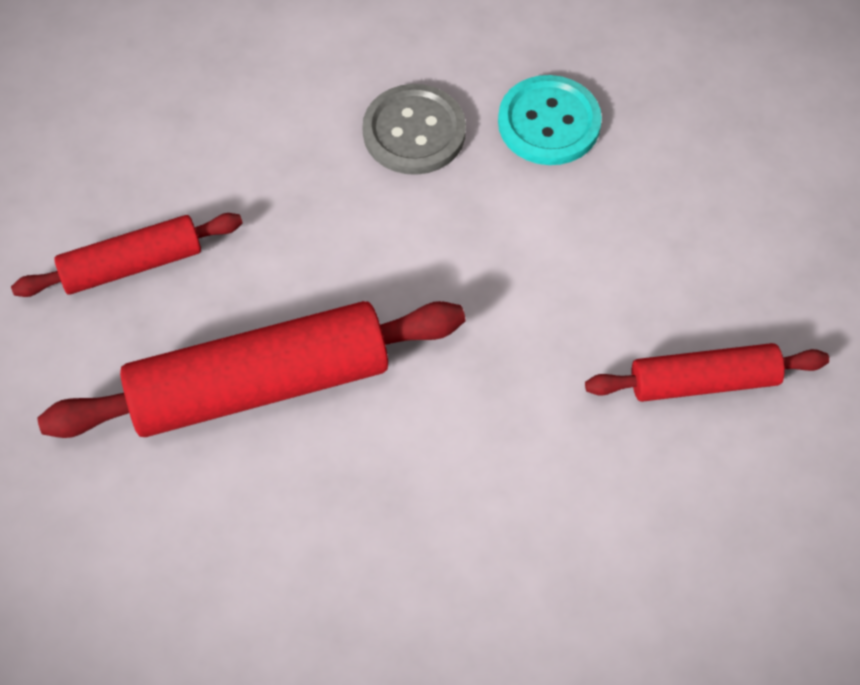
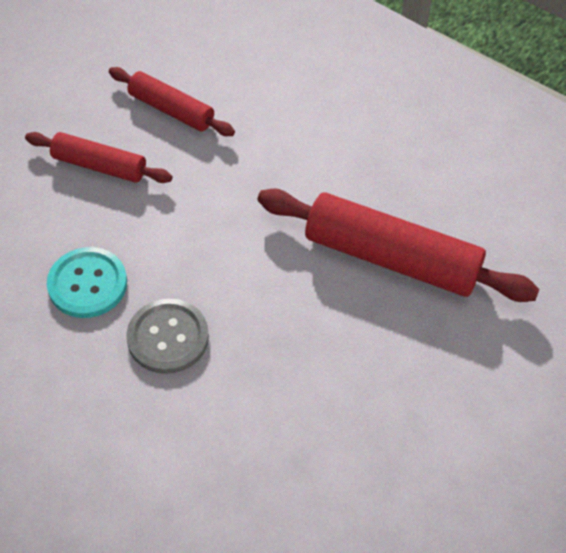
camera: 140 degrees left, 5 degrees down
(132, 265) = (411, 378): red rolling pin -> red rolling pin (99, 165)

